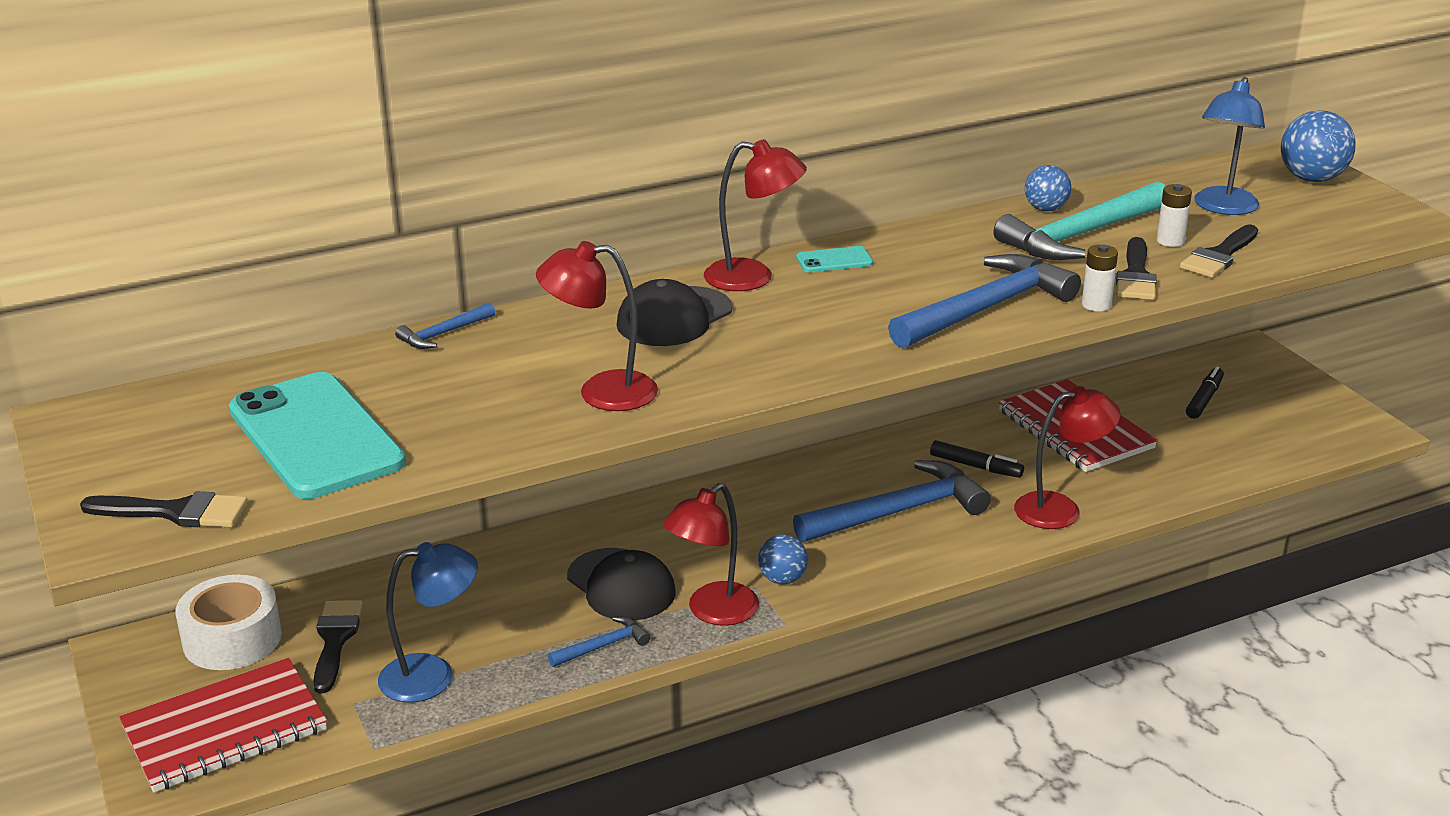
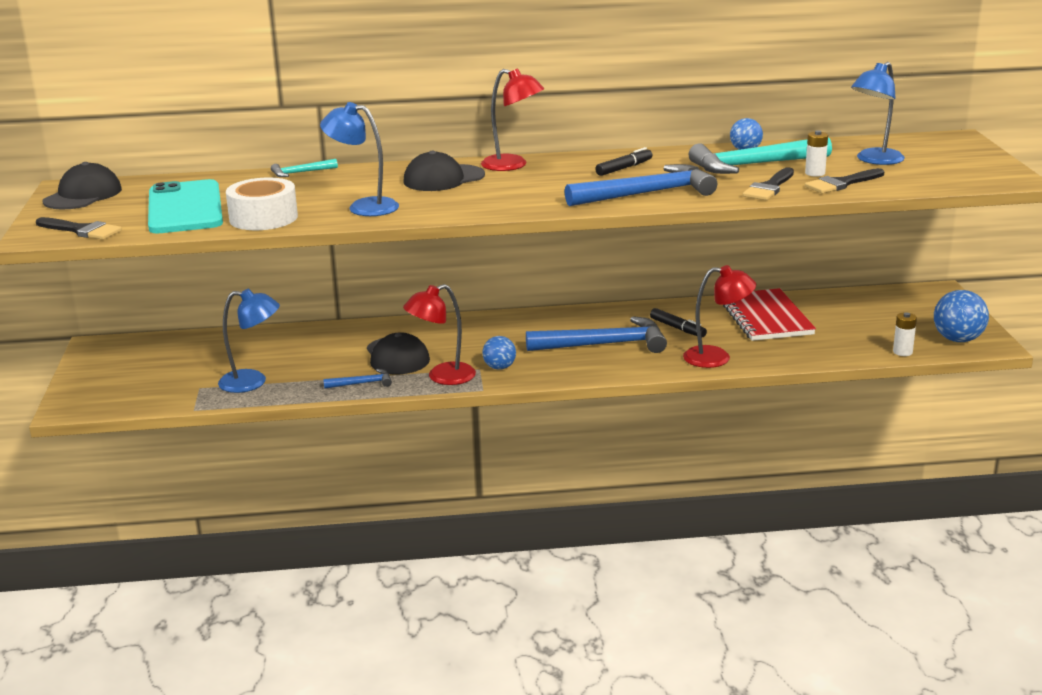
camera: 20 degrees right, 5 degrees down
(114, 433) = (83, 195): none -> black cap
(225, 729) = (121, 388): red notebook -> none
(232, 639) = (156, 349): white tape -> white tape (263, 218)
(335, 640) = (212, 357): black brush -> none
(443, 334) = (300, 173): blue hammer -> turquoise hammer
(601, 392) = (363, 207): red lamp -> blue lamp
(834, 260) = (573, 162): turquoise phone -> none
(1096, 305) = (724, 199): white battery -> white battery (902, 352)
(1204, 399) = (876, 313): black marker -> black marker (624, 168)
(1311, 179) = (960, 151): blue ball -> blue ball (958, 339)

